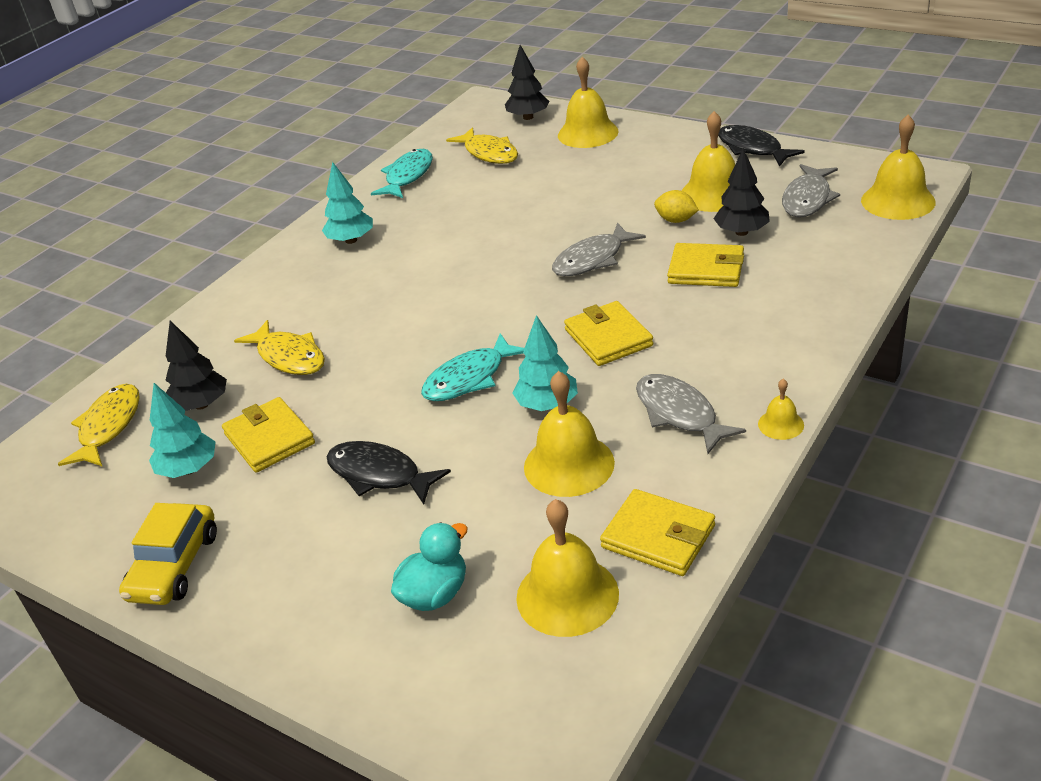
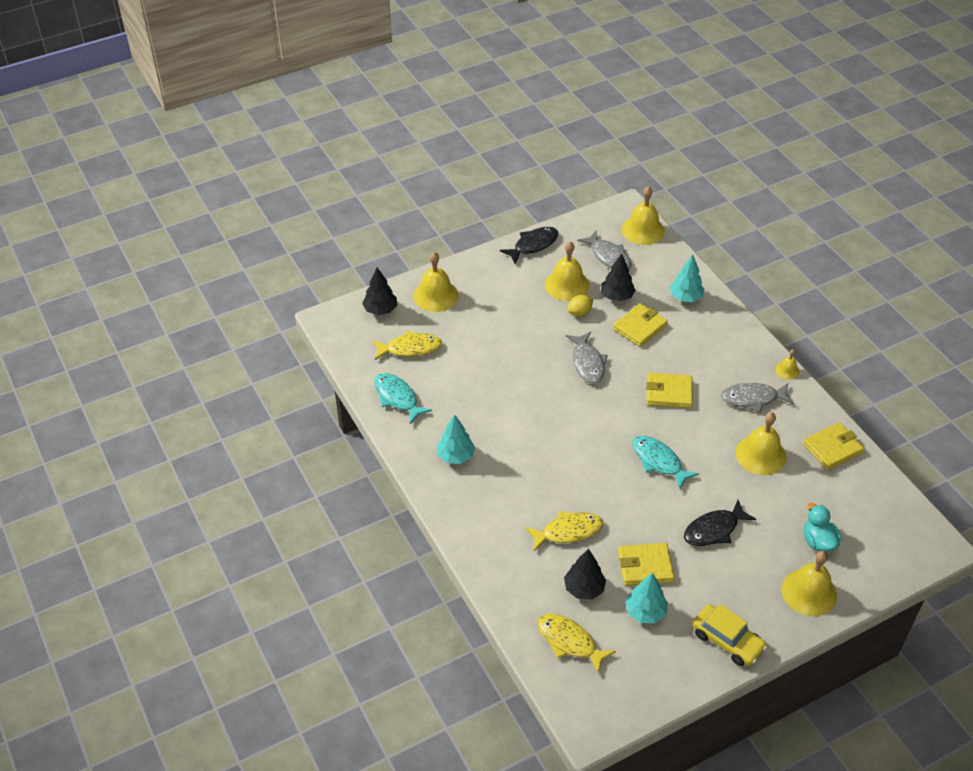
camera: 65 degrees left, 10 degrees up
(469, 378) = (658, 461): turquoise fish -> turquoise fish turned 150 degrees clockwise
(547, 405) = (707, 441): turquoise tree -> turquoise tree (685, 297)
(567, 595) = (849, 495): yellow bell -> yellow bell (809, 592)
(752, 148) = (533, 245): black fish -> black fish turned 150 degrees clockwise

